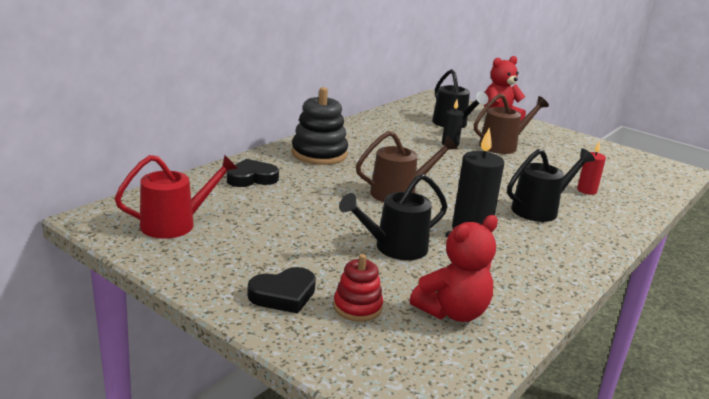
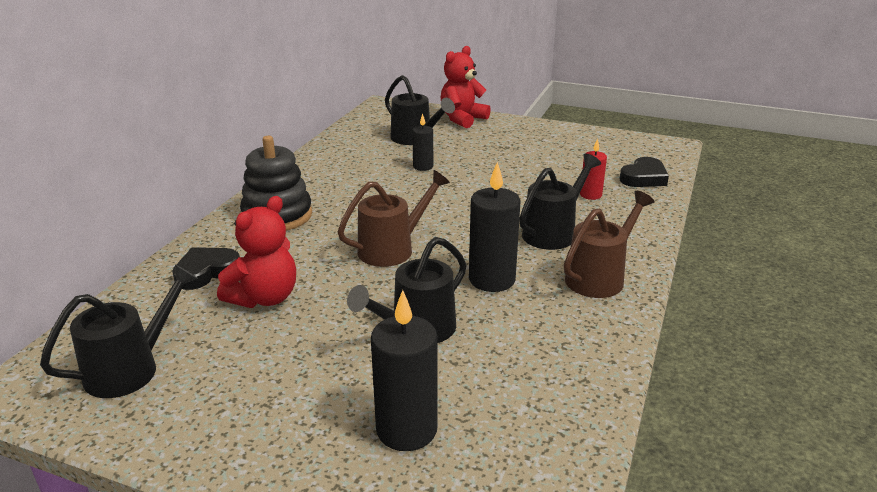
camera: 15 degrees left, 5 degrees up
(176, 224) = (131, 368): red watering can -> black watering can
(283, 295) = (310, 439): black heart -> black heart (644, 178)
(357, 307) = (406, 430): red stacking toy -> black candle
(452, 312) = (517, 403): red teddy bear -> red teddy bear (264, 298)
(503, 146) = (481, 156): brown watering can -> brown watering can (600, 277)

